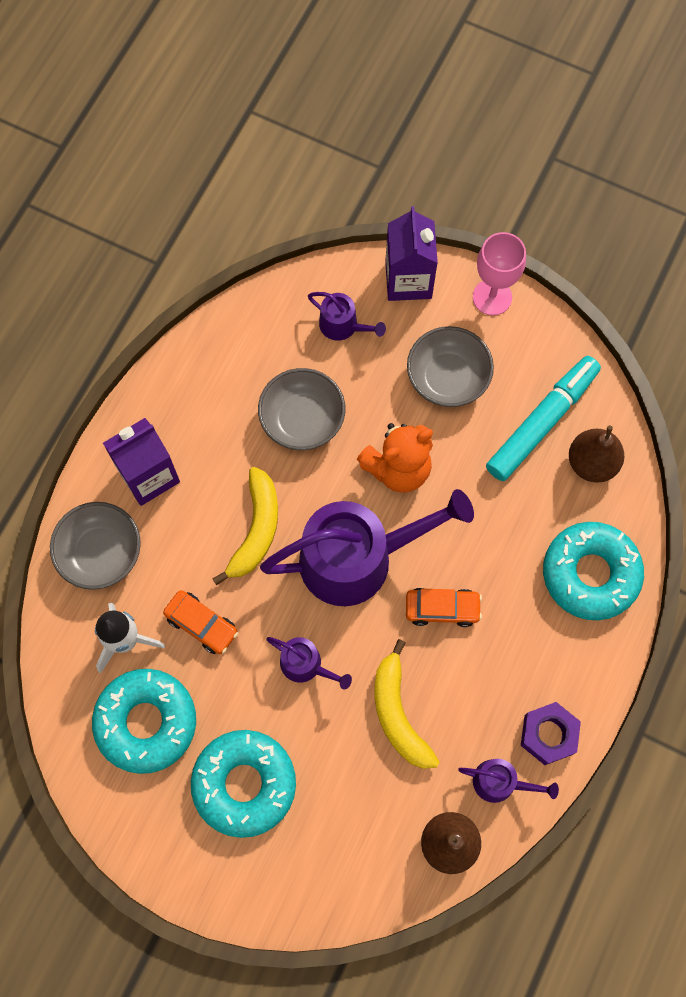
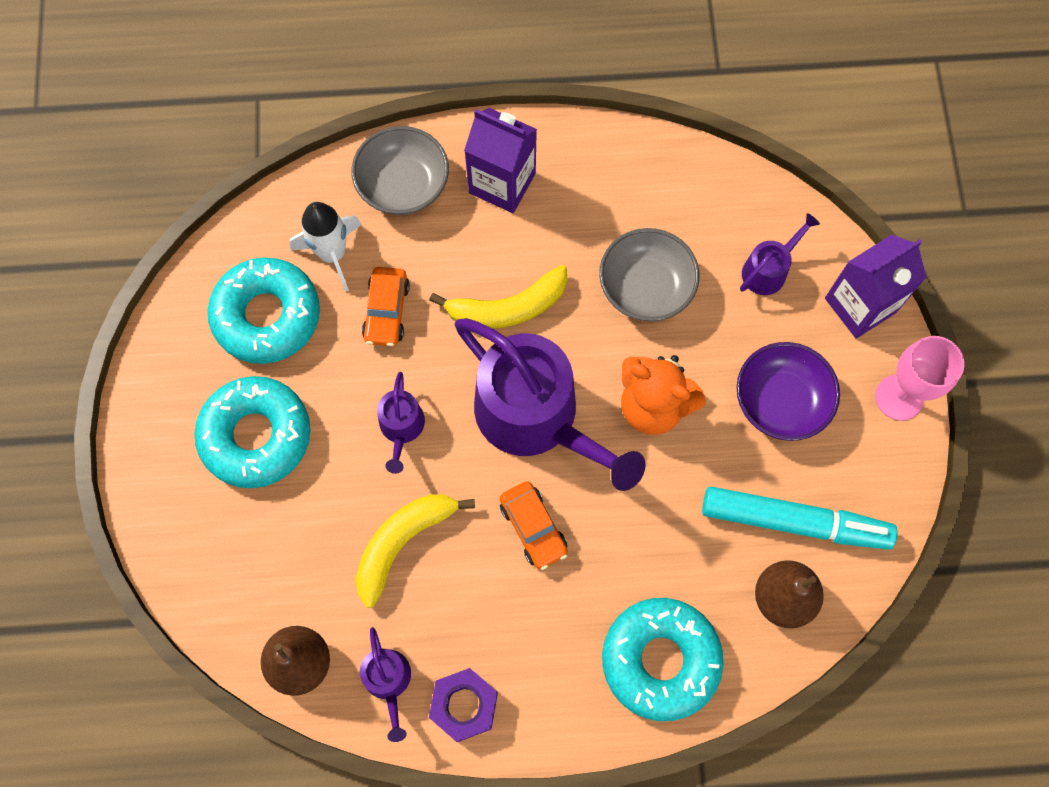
camera: 60 degrees right, 0 degrees up
(342, 325) = (768, 270): purple watering can -> purple watering can turned 135 degrees counterclockwise
(447, 378) = (780, 401): grey bowl -> purple bowl

